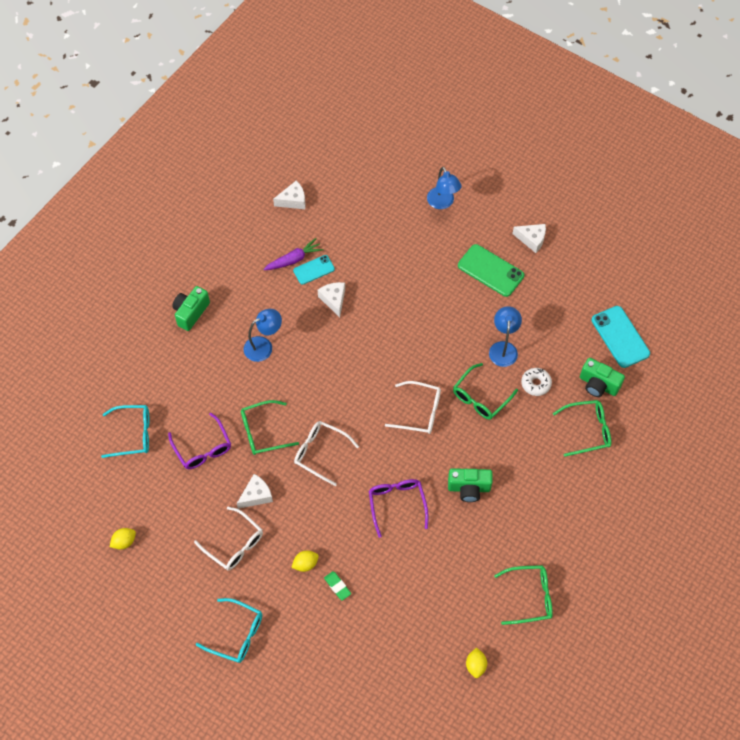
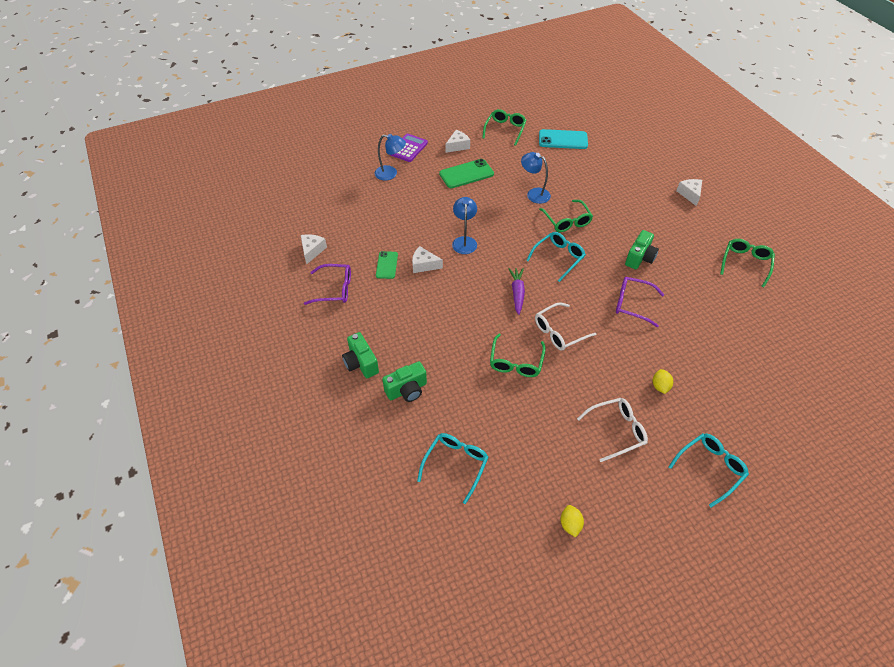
camera: 60 degrees left, 10 degrees down
(203, 448) = (505, 413): purple glasses -> purple glasses (335, 289)
(256, 495) = (575, 393): white cheese -> white cheese (689, 194)
(263, 346) = (433, 326): blue lamp -> blue lamp (464, 241)
(294, 259) = (367, 273): purple carrot -> purple carrot (517, 293)
(314, 270) = (387, 265): turquoise phone -> green phone
(337, 586) = (690, 373): green eraser -> none
(420, 412) = (558, 257): white glasses -> turquoise glasses
(475, 665) = (793, 316): yellow lemon -> none
(494, 196) = (408, 148): none -> purple calculator
(536, 384) = (573, 190): white donut -> none
(588, 430) = (625, 182): green glasses -> green glasses (505, 130)
(598, 385) = (593, 163): green camera -> green camera (407, 390)

